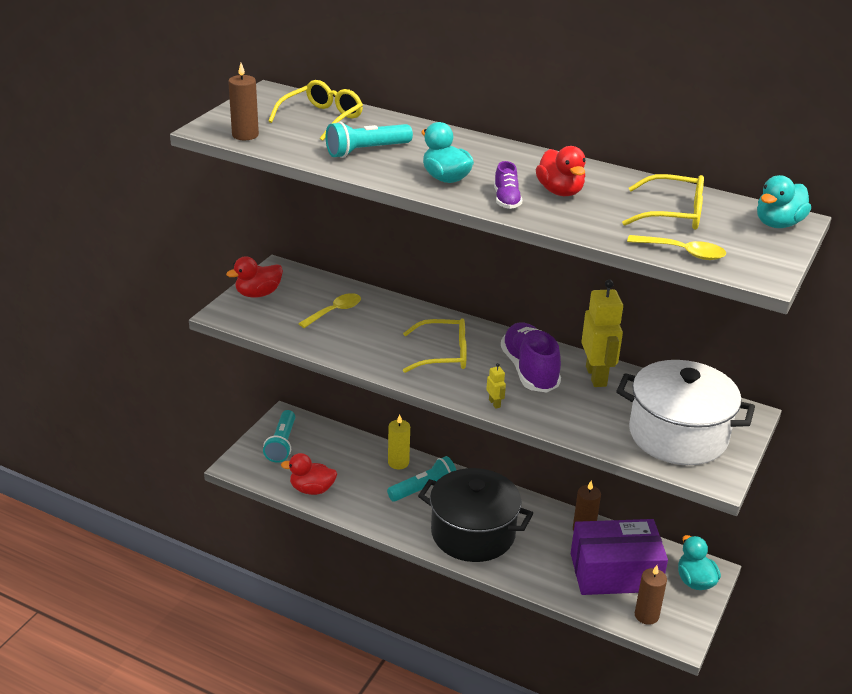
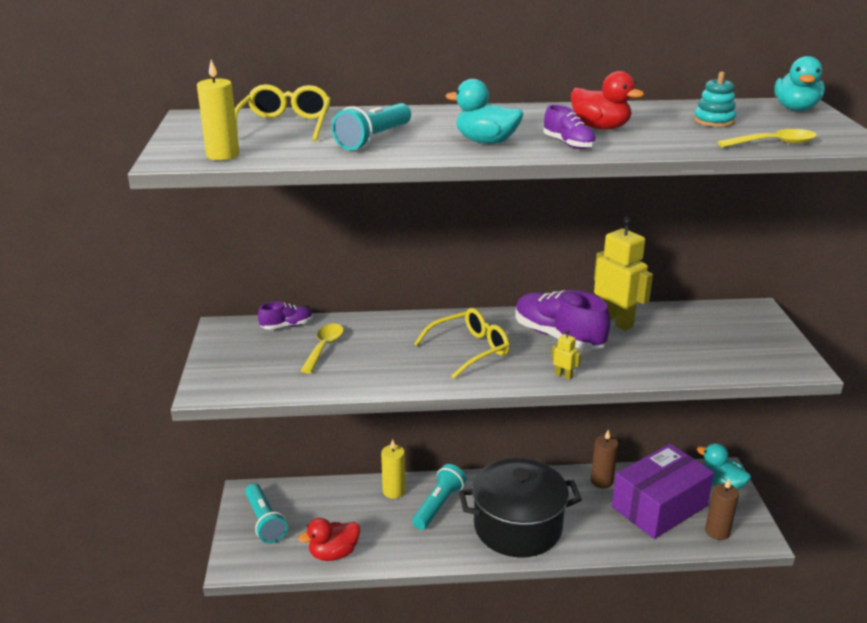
camera: 30 degrees left, 5 degrees down
(245, 135) = (223, 155): brown candle -> yellow candle
(258, 294) = (225, 358): red duck -> none
(325, 284) = (287, 326): none -> purple shoe
(673, 214) = (714, 121): yellow glasses -> turquoise stacking toy
(678, 435) = (732, 344): white pot -> none

